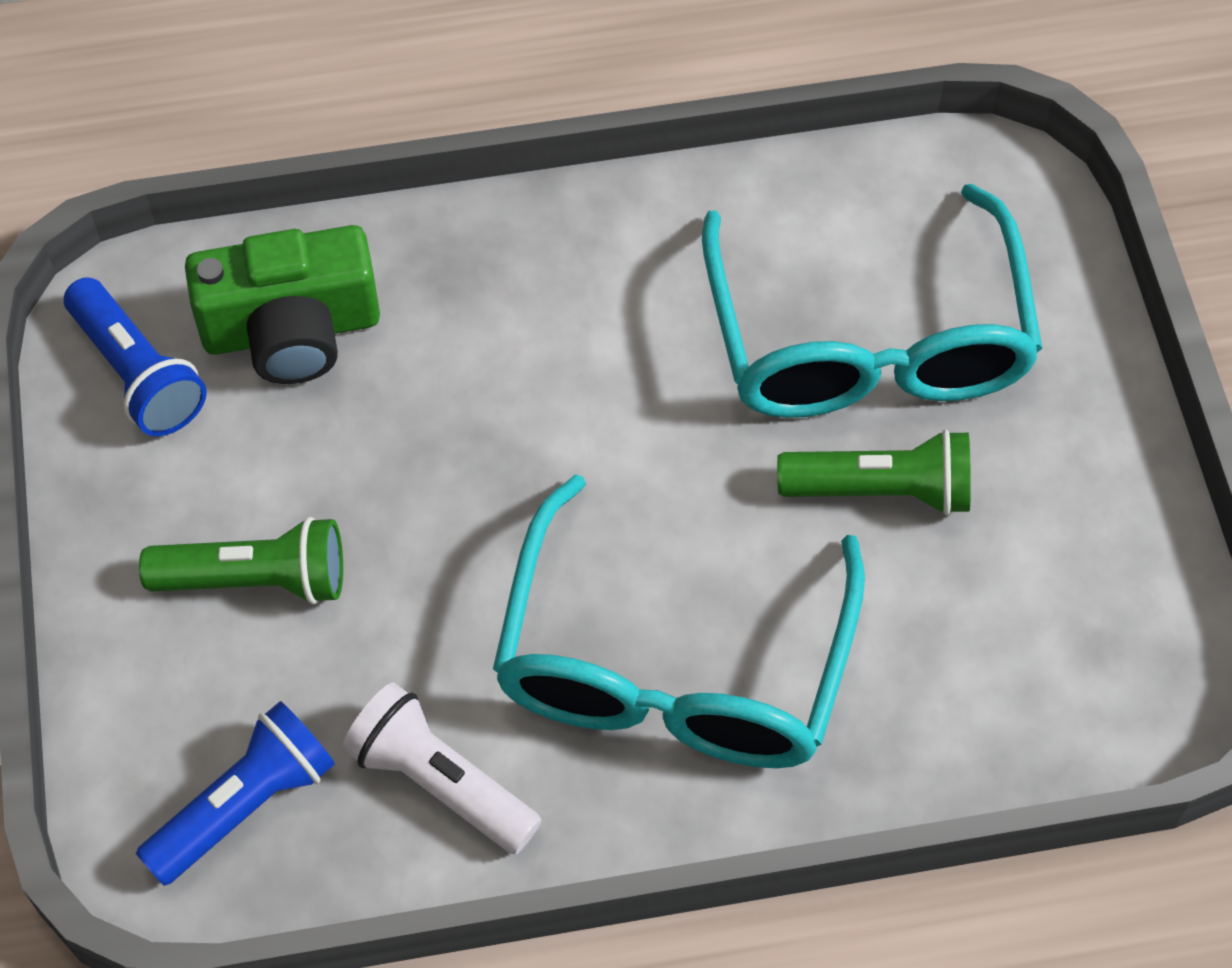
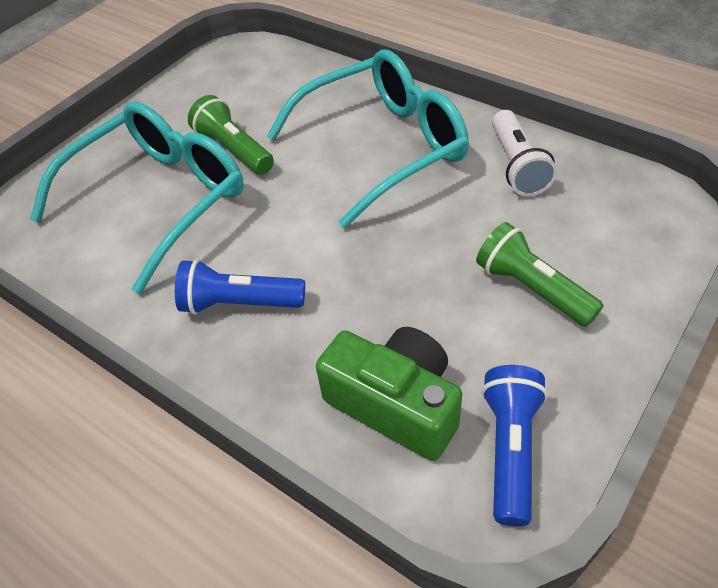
camera: 130 degrees left, 10 degrees down
(244, 805) = (613, 206): blue flashlight -> blue flashlight (239, 303)

